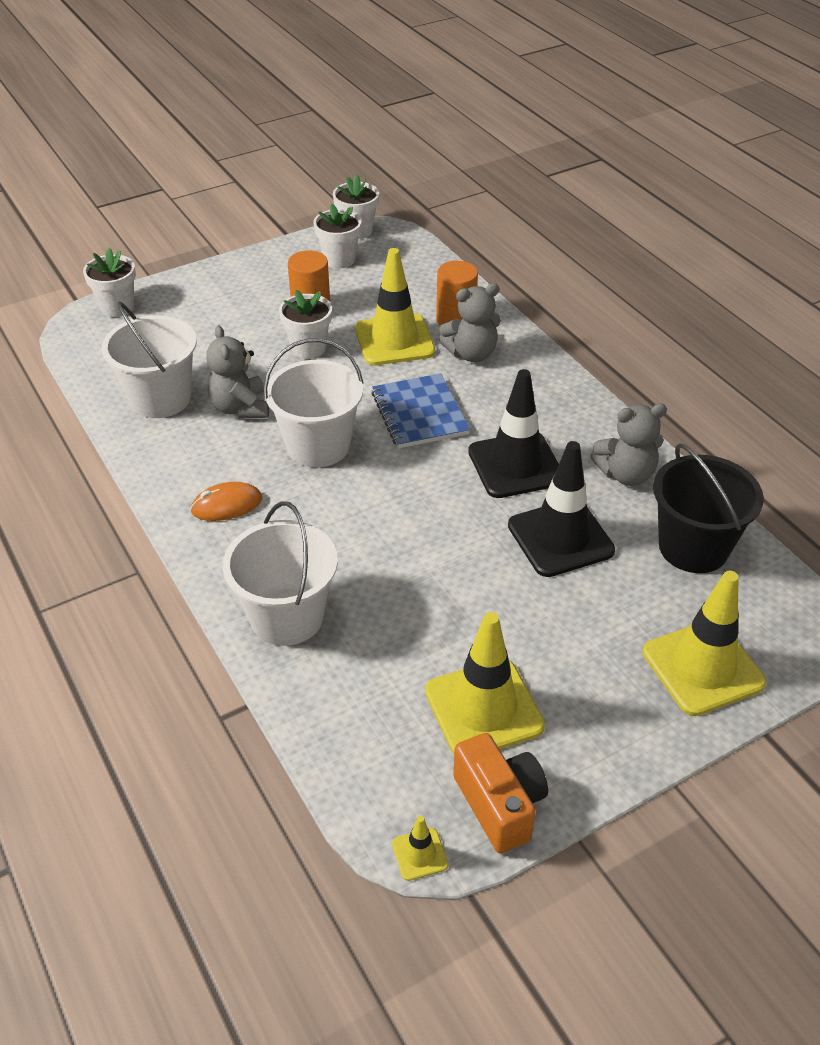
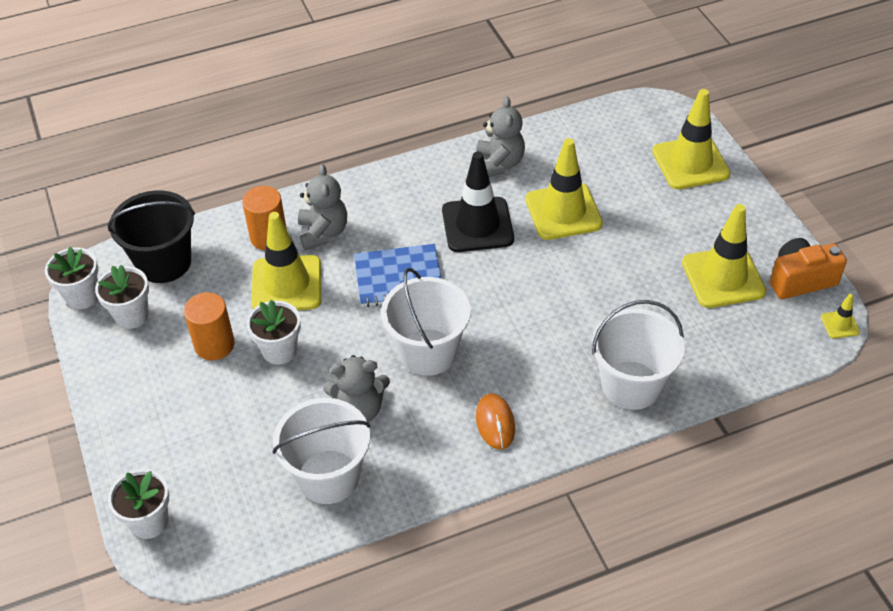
camera: 80 degrees left, 5 degrees up
(560, 538) = (563, 212): black traffic cone -> yellow traffic cone
(693, 547) = (581, 144): black bucket -> black bucket (164, 262)

